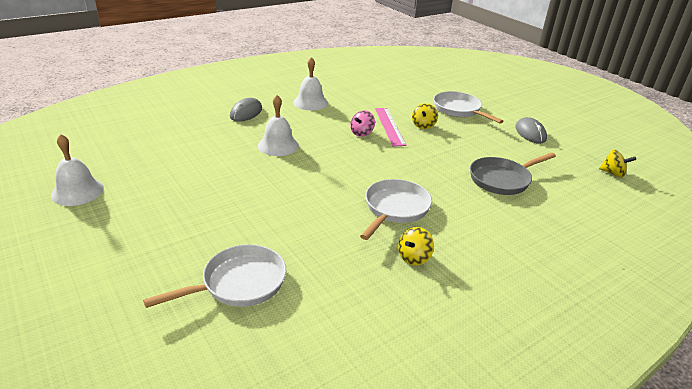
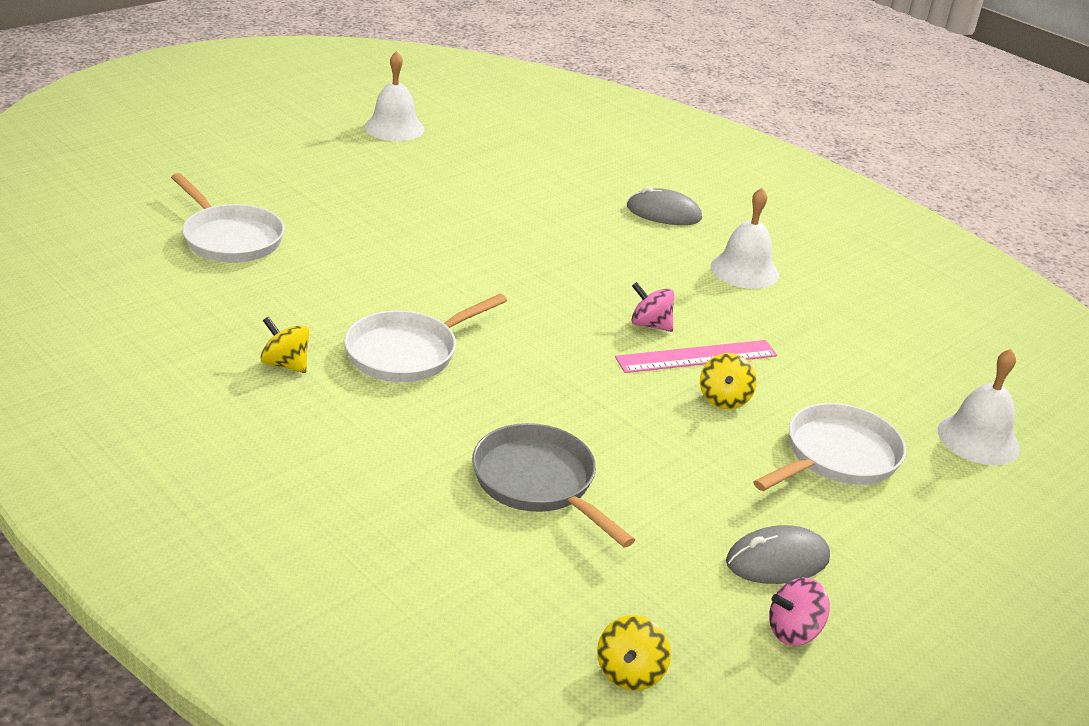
camera: 80 degrees right, 0 degrees up
(278, 145) = (564, 246): white bell -> white bell (978, 439)
(395, 209) = (407, 352): white pan -> white pan turned 120 degrees clockwise
(423, 125) = (724, 399): yellow spinning top -> yellow spinning top turned 90 degrees counterclockwise
(569, 137) = (793, 631): none -> pink spinning top

